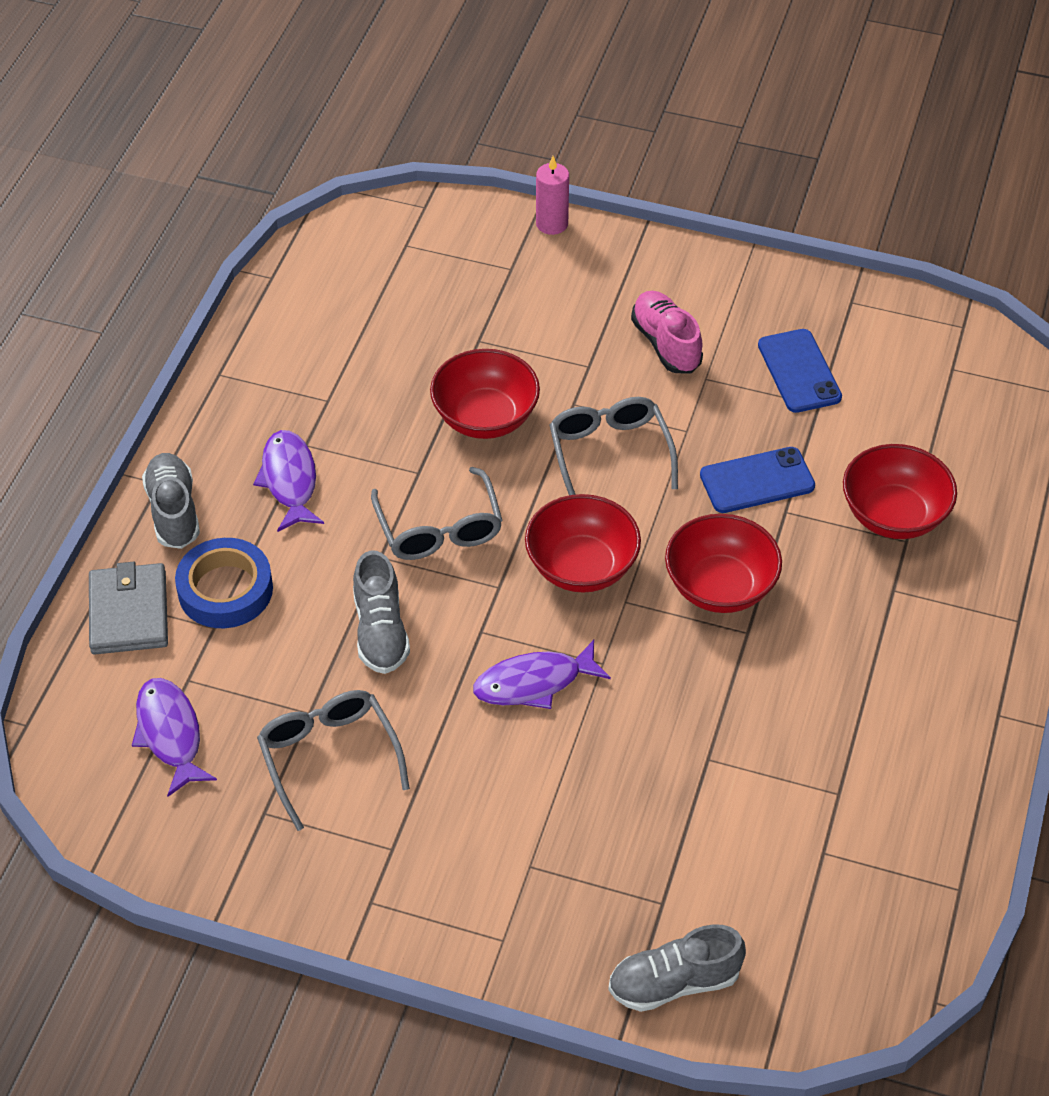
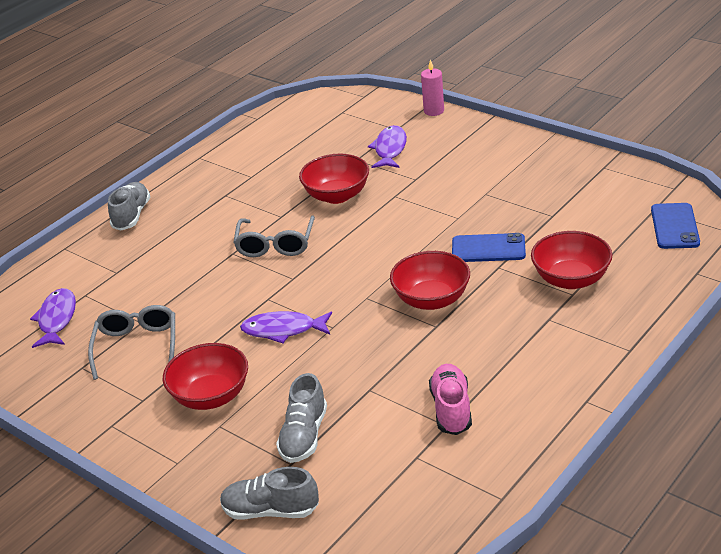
camera: 25 degrees right, 15 degrees down
(129, 612) = (75, 258): grey wallet -> none
(225, 590) = (134, 256): blue tape -> none
(290, 480) = (205, 210): purple fish -> purple fish (390, 149)
(380, 631) = (208, 289): grey shoe -> grey shoe (304, 435)
(581, 567) = (349, 276): red bowl -> red bowl (211, 396)
(609, 453) = (402, 222): grey glasses -> none
(666, 344) = (470, 174): pink shoe -> pink shoe (451, 409)
(799, 371) = (548, 197): blue phone -> blue phone (674, 226)

